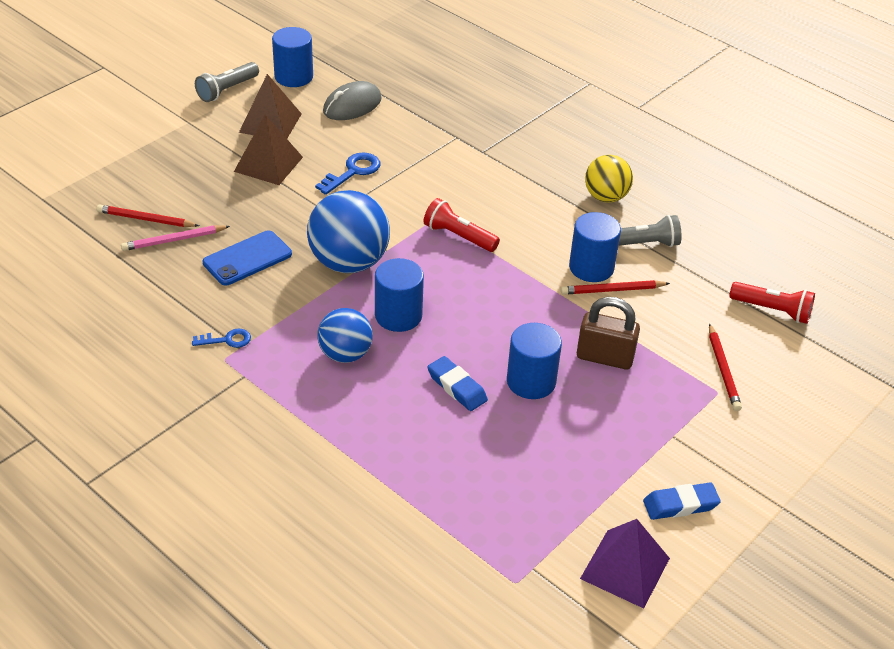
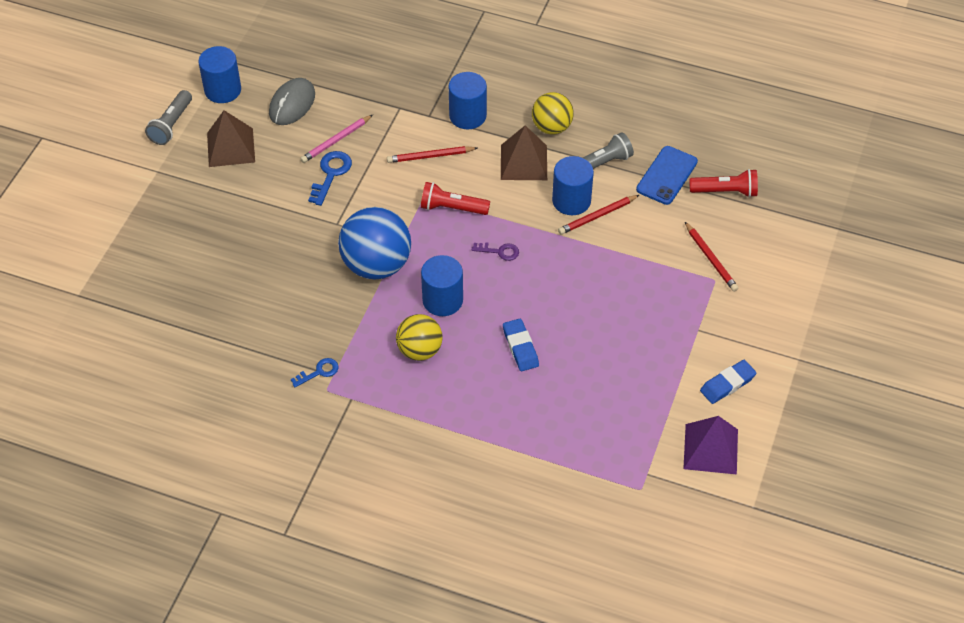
camera: 20 degrees left, 10 degrees up
(146, 219) = (182, 283): red pencil -> red pencil (430, 156)
(174, 240) = (219, 295): pink pencil -> pink pencil (336, 141)
(247, 258) = (291, 291): blue phone -> blue phone (666, 175)
(268, 164) = (254, 191): brown pyramid -> brown pyramid (524, 162)
(345, 354) = (420, 350): blue ball -> yellow ball
(457, 387) = (520, 347): blue eraser -> blue eraser turned 45 degrees clockwise
(486, 290) = (499, 251): none -> purple key
(531, 381) = (573, 322): blue cylinder -> blue cylinder (467, 116)
(604, 357) = (619, 280): brown padlock -> none

